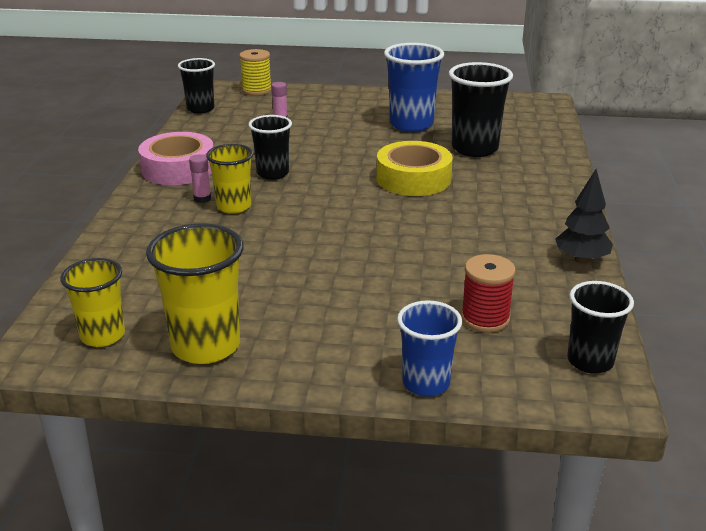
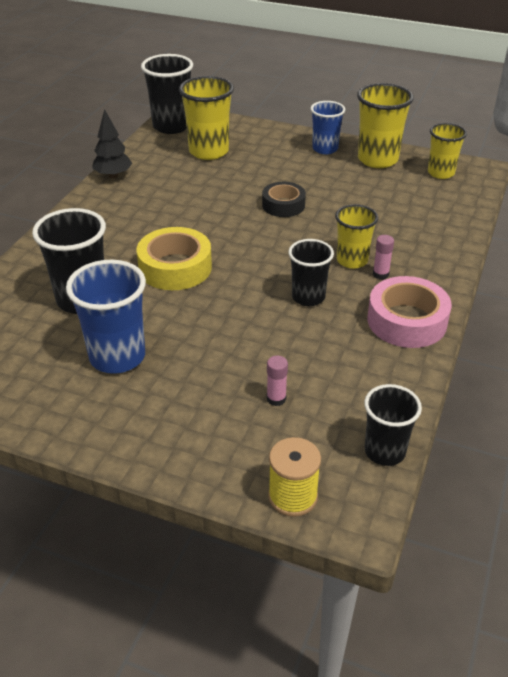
camera: 165 degrees left, 10 degrees up
(331, 253) = (283, 205): none -> black tape
(426, 383) = (263, 129): blue cup -> blue cup (325, 149)
(485, 319) = (209, 151): red spool -> yellow cup
(590, 361) = (171, 126): black cup -> black cup, size x1.54

